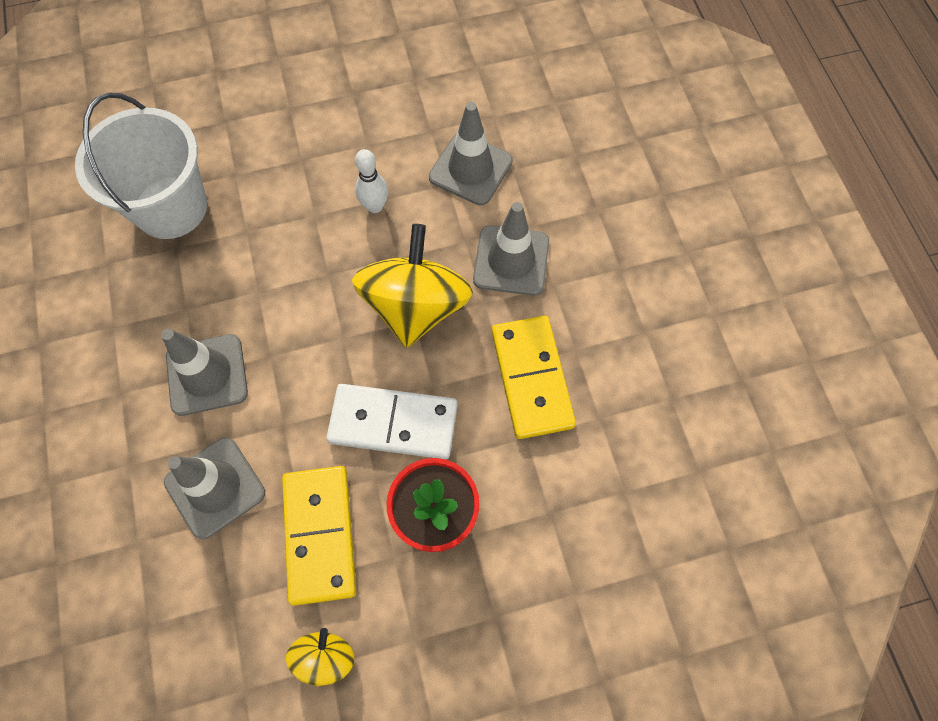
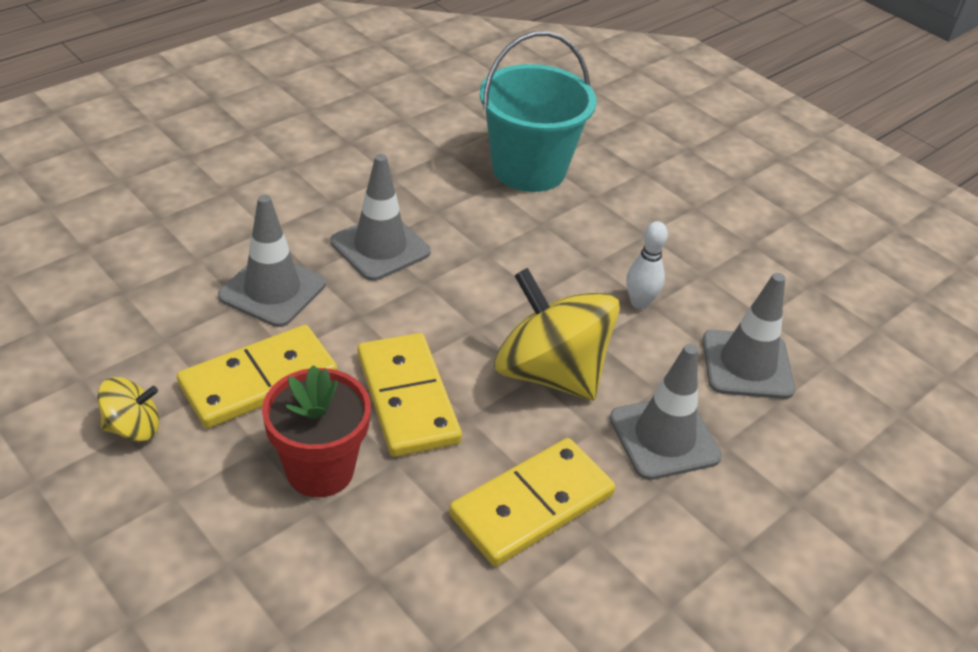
camera: 60 degrees right, 25 degrees down
(171, 207) = (529, 169): white bucket -> turquoise bucket
(393, 423) = (407, 398): white domino -> yellow domino
(415, 306) = (550, 372): yellow spinning top -> yellow spinning top turned 120 degrees counterclockwise

